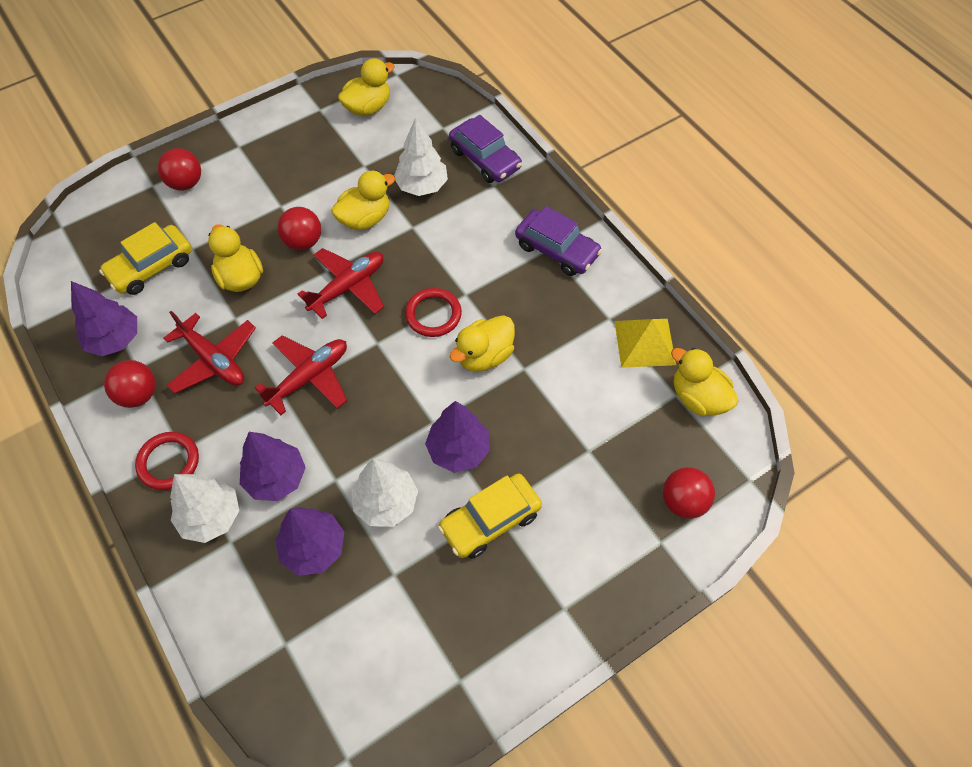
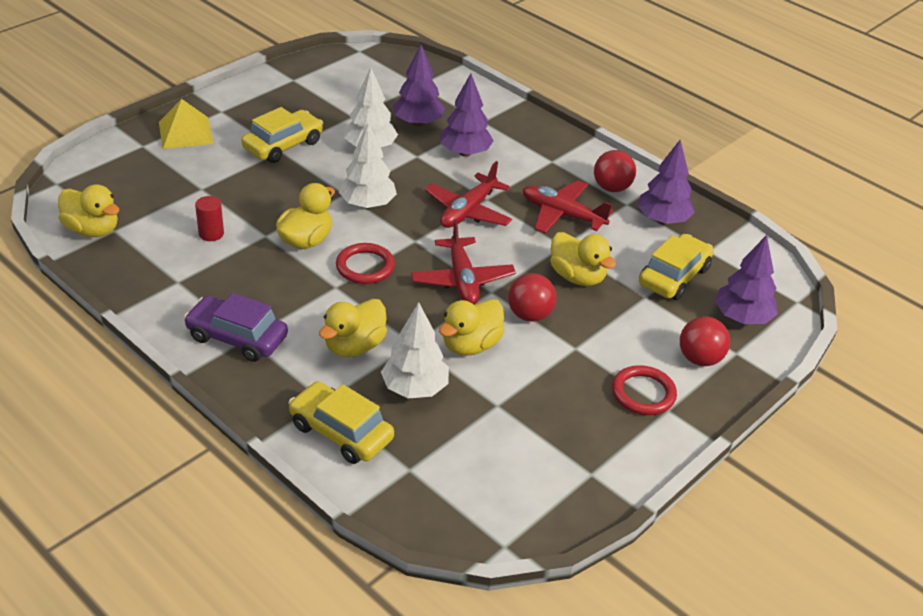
camera: 165 degrees right, 20 degrees down
(168, 462) = (557, 154): red ring -> red ring (643, 393)
(211, 516) = (504, 131): white tree -> white tree (367, 204)
(348, 287) = (462, 280): red plane -> red plane turned 45 degrees counterclockwise
(368, 107) = (525, 485): yellow duck -> yellow duck (354, 346)
(458, 450) = (318, 179): purple tree -> purple tree (742, 318)
(485, 159) = (341, 432): purple car -> yellow car
(578, 377) = (211, 234): none -> red cylinder
(644, 342) = (141, 265): yellow pyramid -> yellow pyramid (185, 132)
(683, 501) = (119, 167): red ball -> none

